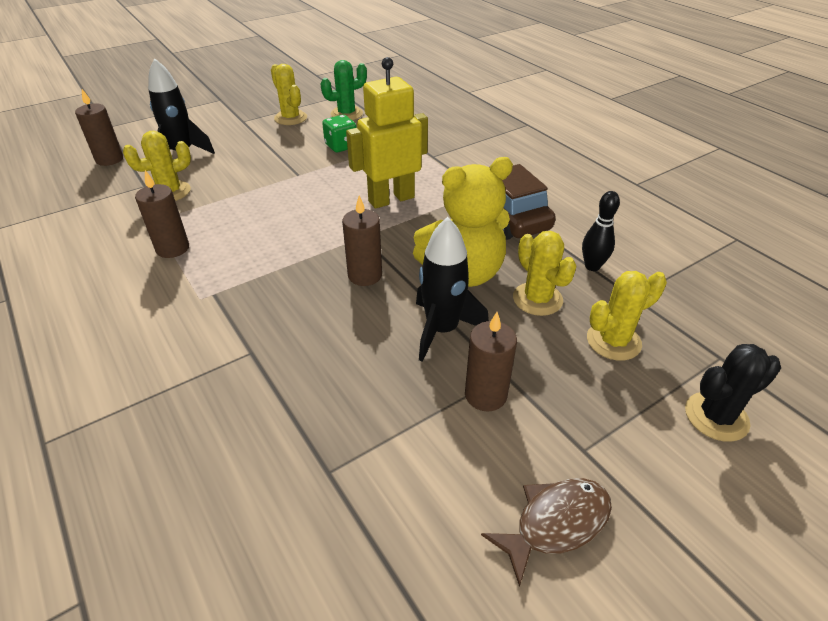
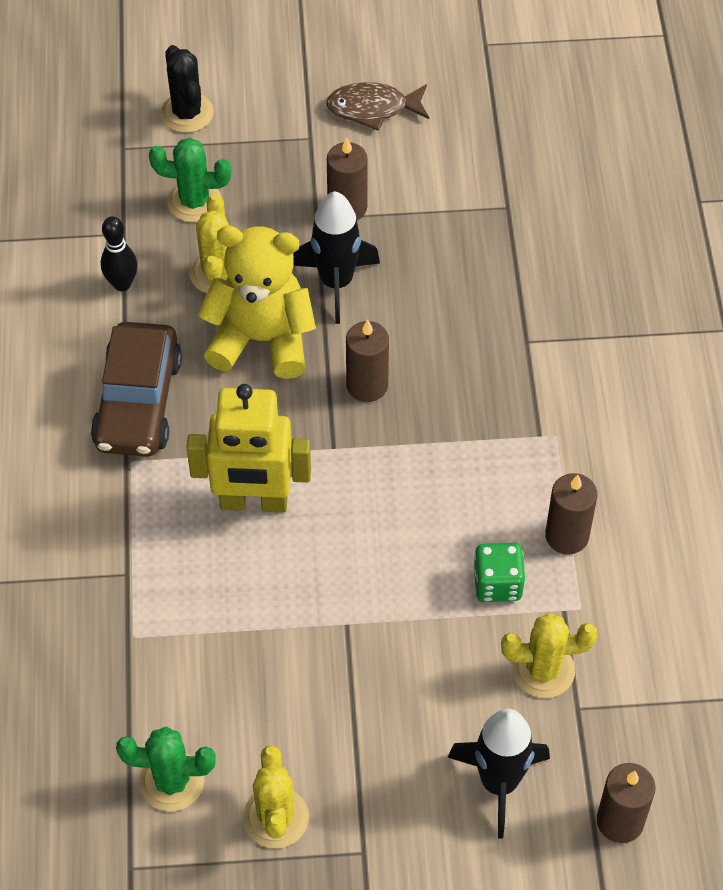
camera: 150 degrees left, 15 degrees up
(341, 146) = (243, 673): green dice -> green dice (497, 583)
(613, 341) = (194, 201): yellow cactus -> green cactus
(716, 417) = (187, 113): black cactus -> black cactus turned 60 degrees clockwise

